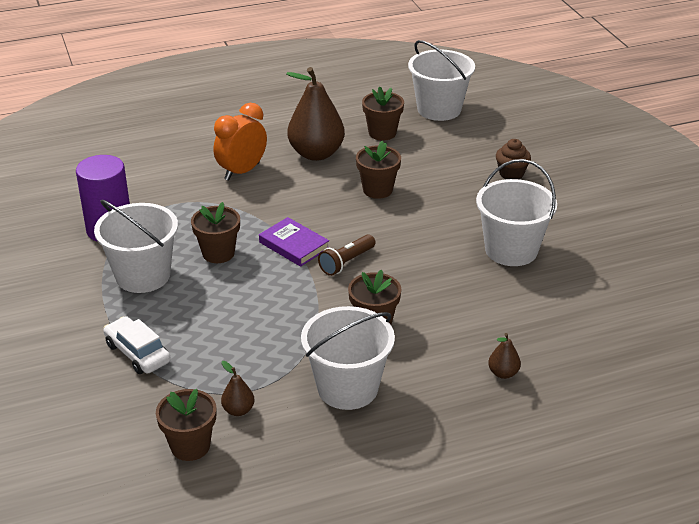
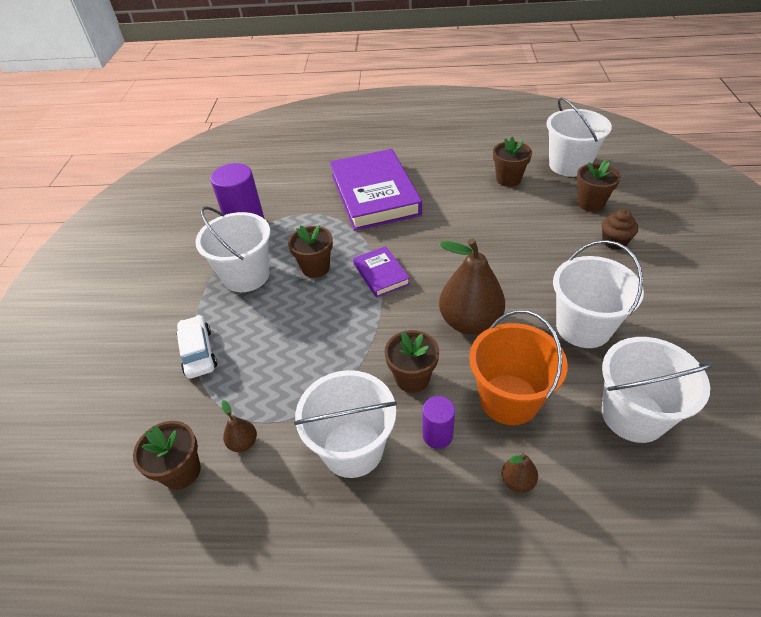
camera: 25 degrees right, 10 degrees up
(242, 171) = (374, 194): orange clock -> purple book
(316, 154) = (442, 189): brown pear -> brown pear (469, 322)
(346, 262) = (418, 303): brown flashlight -> none
(377, 190) = (480, 234): brown flower pot -> brown flower pot (590, 203)
(419, 359) = (437, 435): none -> purple cylinder
(470, 319) = (509, 399): none -> orange bucket
(578, 306) = (633, 415): none -> white bucket

